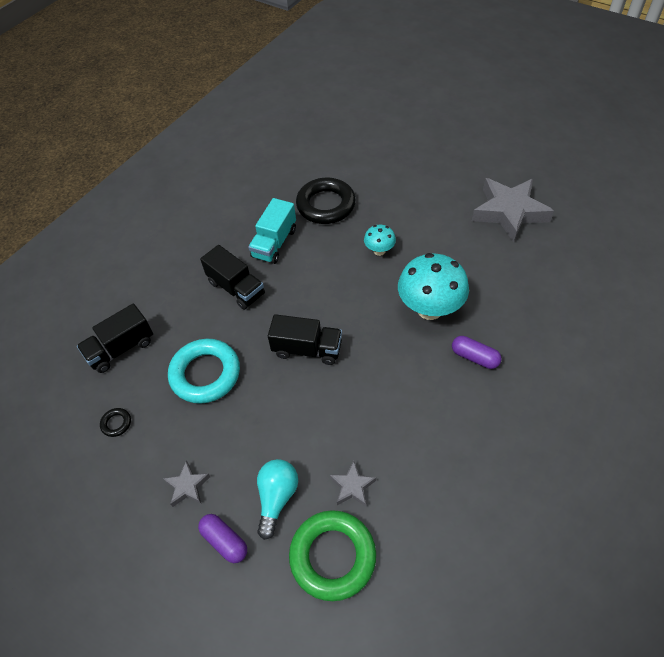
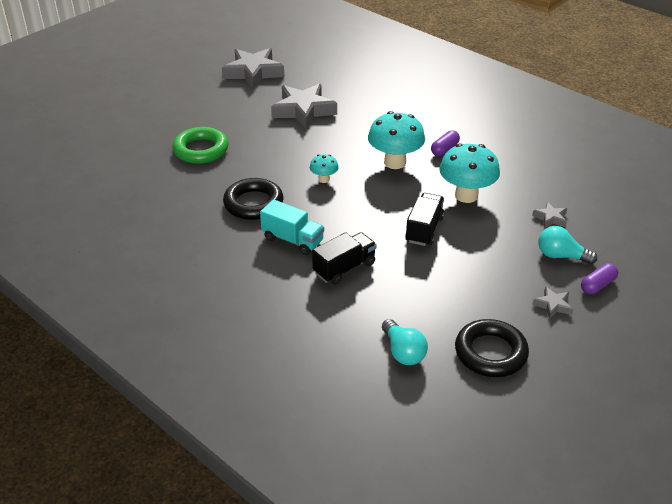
camera: 85 degrees left, 15 degrees down
(116, 423) = (490, 353): black ring -> black ring, size x2.42
(121, 348) = (403, 352): black truck -> turquoise light bulb
(205, 374) = (442, 292): turquoise ring -> none
(332, 556) = (603, 232): green ring -> green ring (201, 150)
(380, 387) = (466, 195): none -> turquoise mushroom
(571, 157) = (253, 72): none -> grey star

